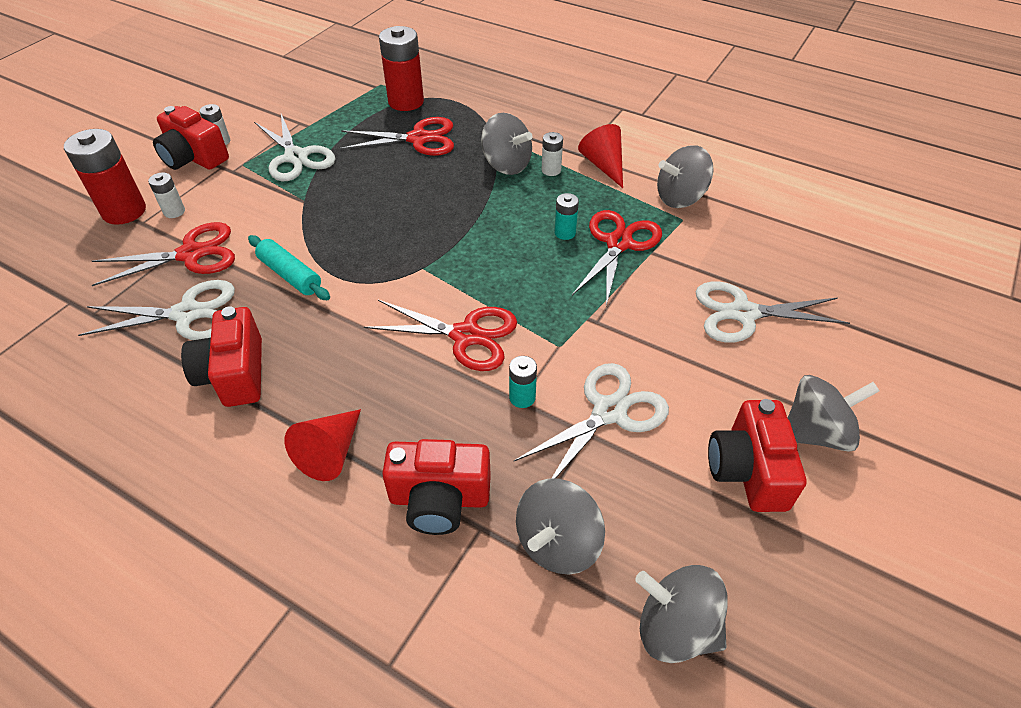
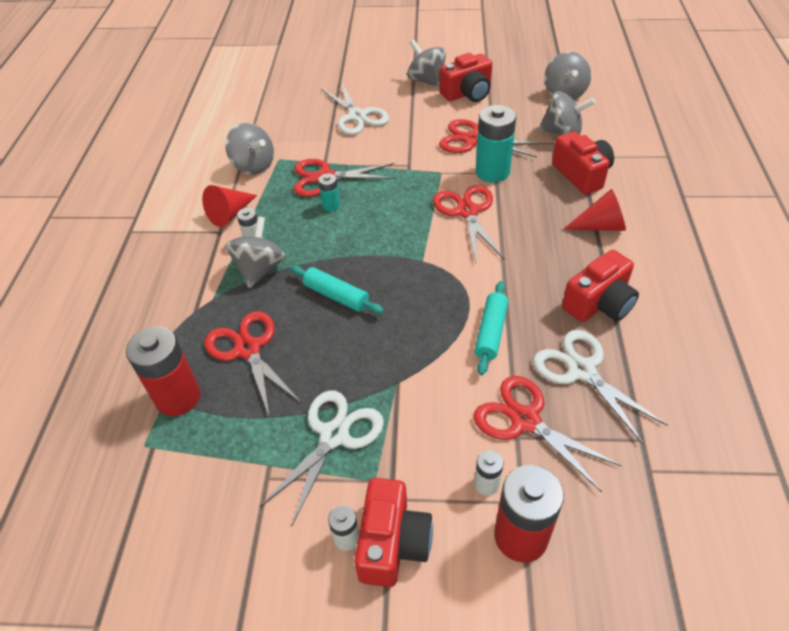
camera: 115 degrees left, 0 degrees up
(430, 198) = (336, 295): none -> turquoise rolling pin
(522, 397) = (492, 172): turquoise battery -> turquoise battery, size x2.03
(609, 412) = (472, 140): white scissors -> red scissors

